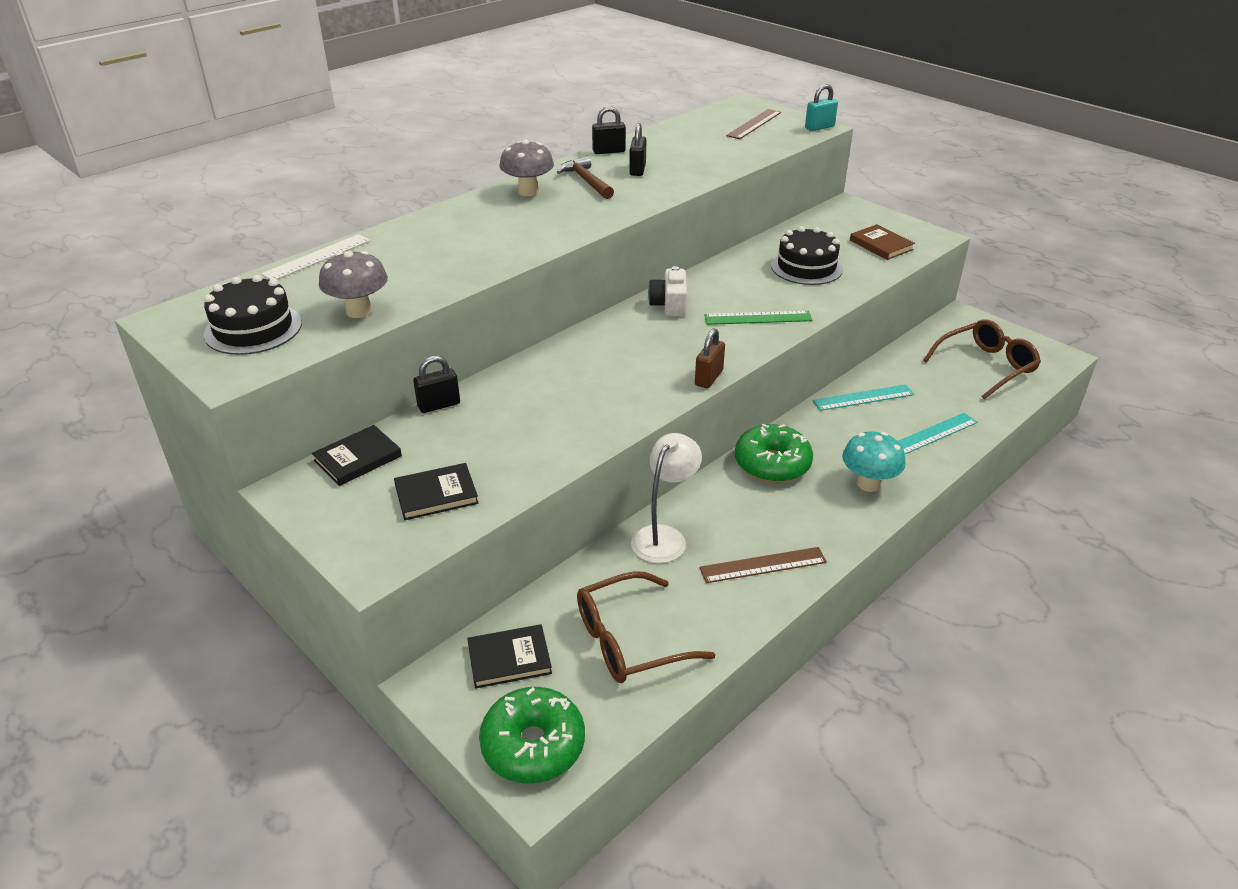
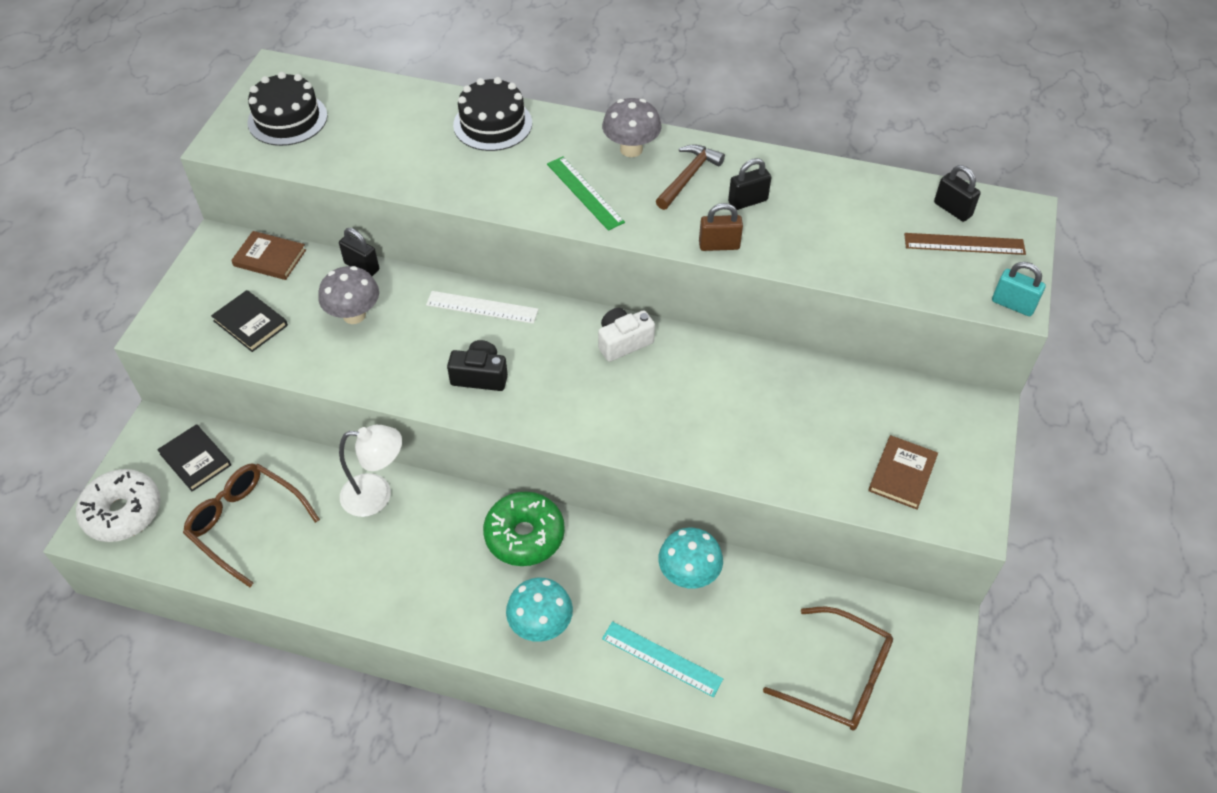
camera: 60 degrees right, 15 degrees up
(317, 257) = (413, 91): white ruler -> white ruler (482, 307)
(358, 458) = (270, 258): black book -> brown book
(359, 311) = (345, 158): grey mushroom -> grey mushroom (354, 315)
(533, 745) = (123, 512): green donut -> white donut
(609, 151) = (774, 162): black padlock -> black padlock (952, 209)
(641, 379) = (480, 376): none -> black camera
(708, 378) = (512, 423): brown padlock -> brown padlock (719, 245)
(758, 318) = (648, 420): green ruler -> green ruler (585, 193)
(763, 565) = (377, 581): brown ruler -> none
(806, 267) = (789, 423): black cake -> black cake (492, 124)
(863, 398) = (688, 575): turquoise ruler -> turquoise mushroom

